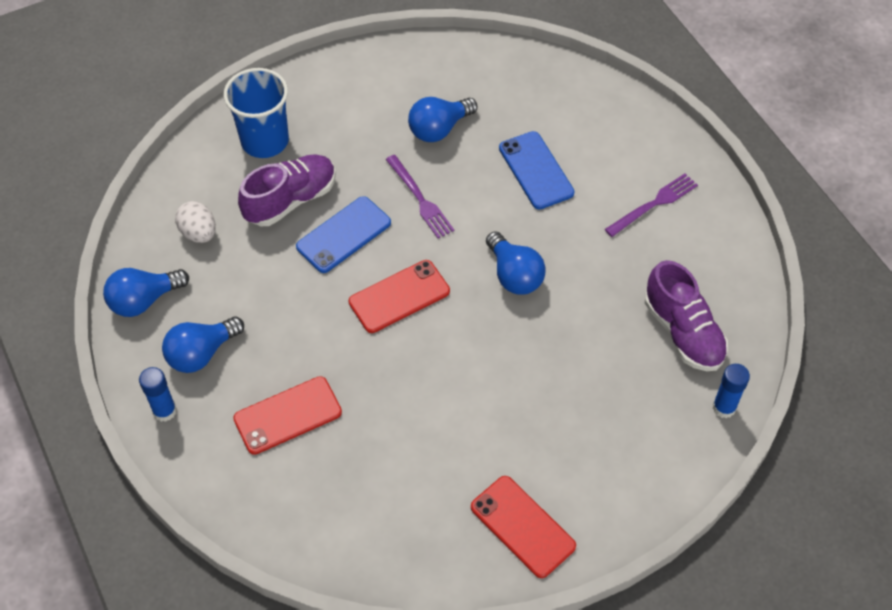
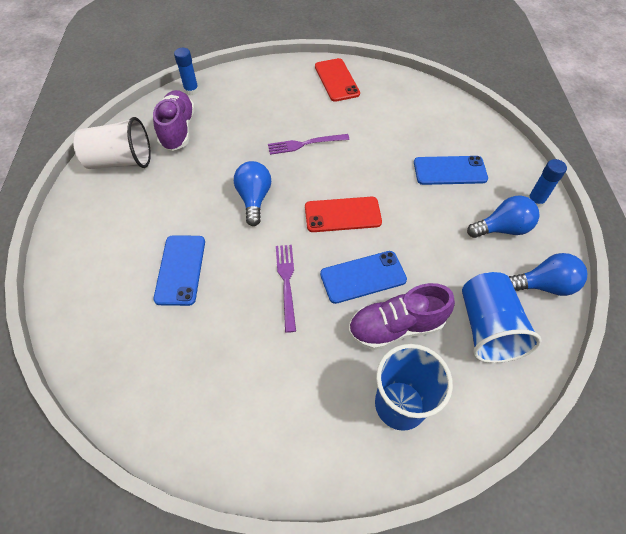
camera: 155 degrees left, 0 degrees up
(199, 233) = (487, 328): white egg -> blue cup
(288, 415) = (450, 170): red phone -> blue phone
(439, 129) = (231, 344): blue light bulb -> none
(654, 204) = (120, 209): purple fork -> purple fork (305, 144)
(711, 258) = (120, 161): none -> white cup

